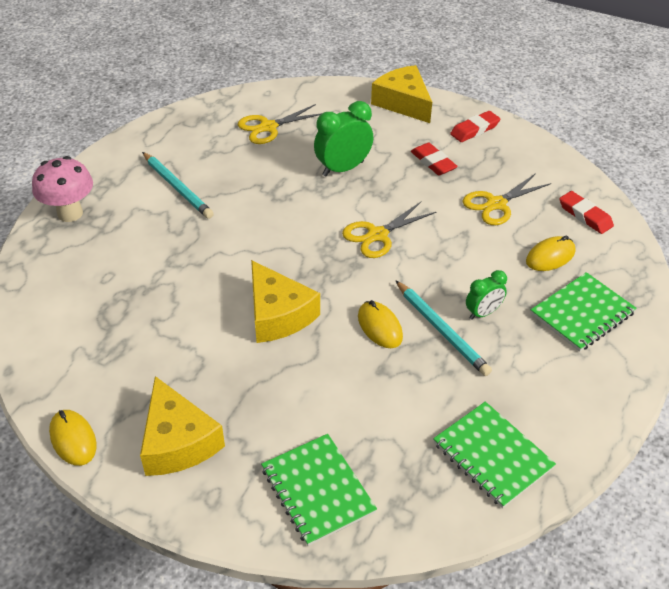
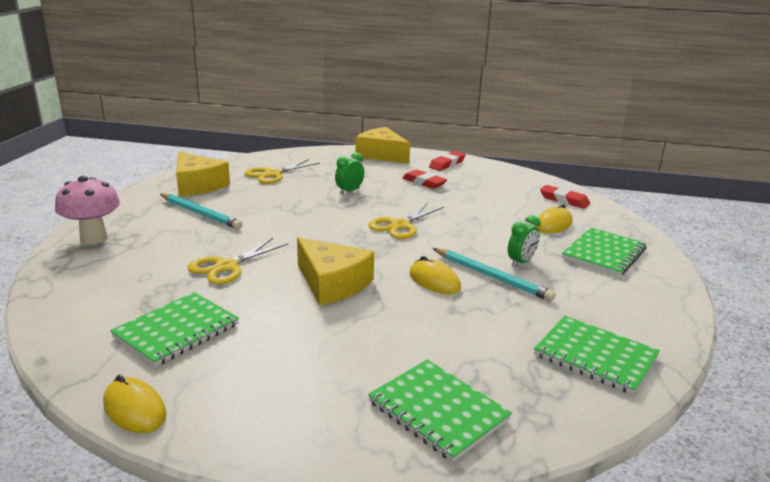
camera: 15 degrees left, 20 degrees down
(122, 354) = (177, 331): none -> green notebook
(177, 441) = (263, 393): yellow cheese -> yellow cheese (197, 185)
(343, 168) = (349, 191): green clock -> green clock, size x0.60
(496, 204) = (490, 200): yellow scissors -> yellow scissors (227, 266)

